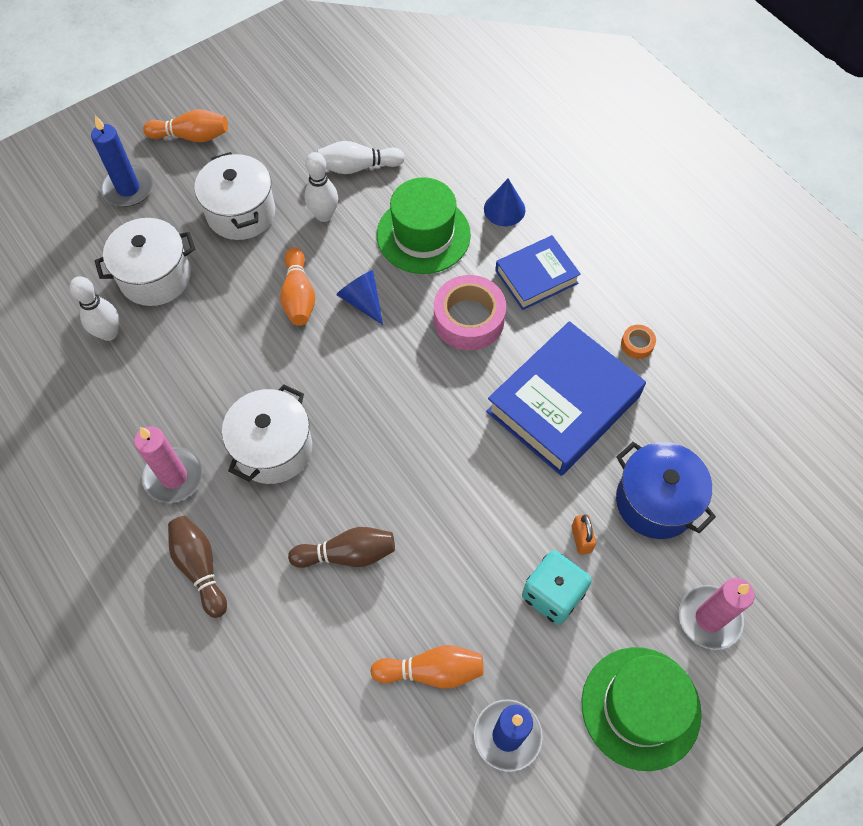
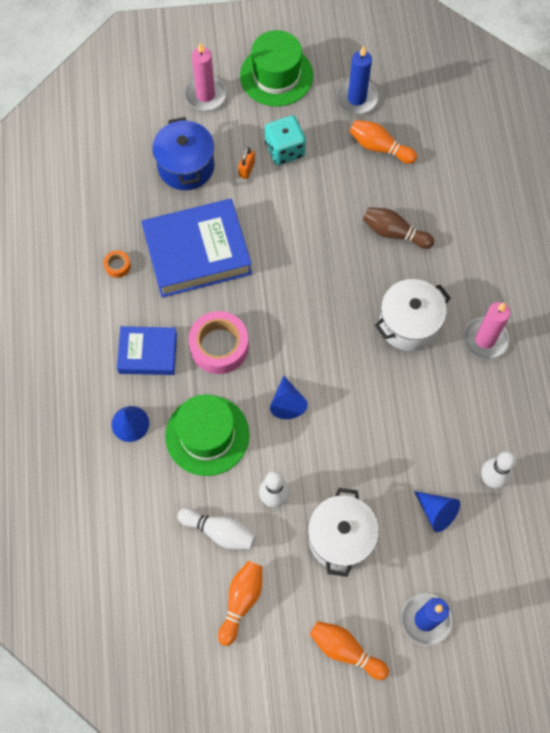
camera: 150 degrees left, 5 degrees up
(155, 277) = (436, 512): white pot -> blue cone
(200, 567) = (491, 271): brown bowling pin -> none
(298, 296) = (332, 433): orange bowling pin -> orange bowling pin (241, 601)

